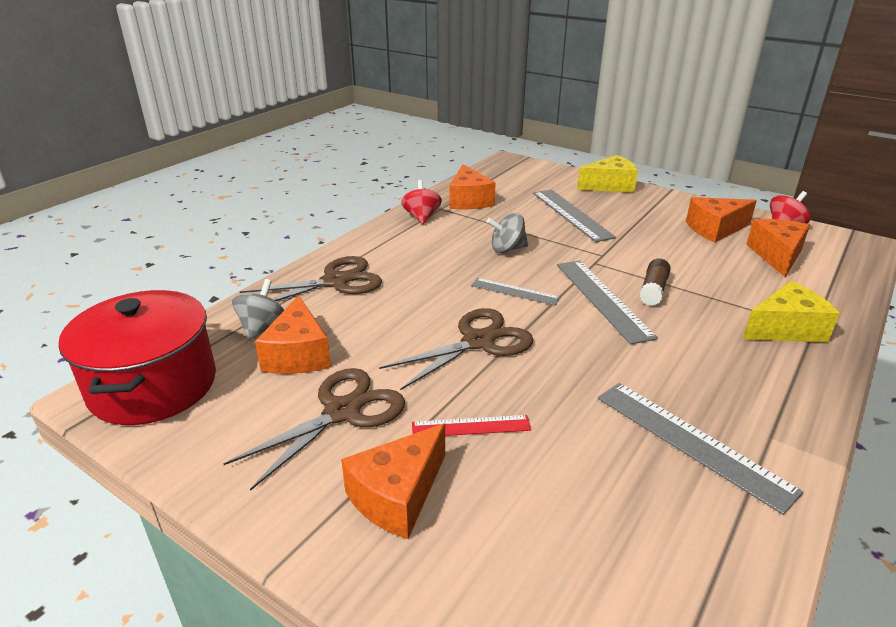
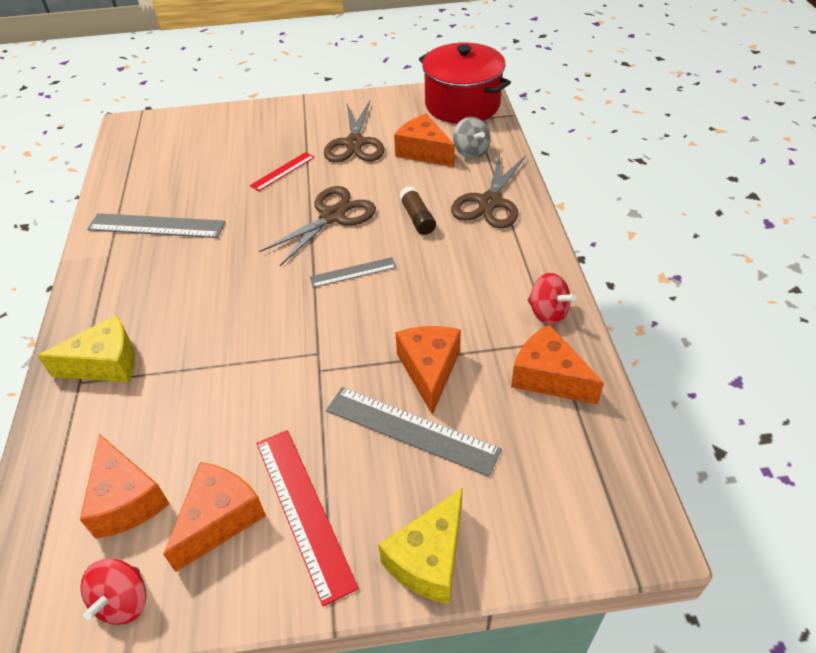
camera: 140 degrees right, 15 degrees up
(397, 496) = (285, 132): orange cheese -> orange cheese (429, 370)
(477, 342) = (332, 216): brown scissors -> brown scissors turned 150 degrees counterclockwise
(507, 249) = (413, 319): grey spinning top -> none
(603, 299) = (277, 307): grey ruler -> none
(653, 290) = (240, 345): brown glue stick -> brown glue stick (417, 218)
(662, 215) = (303, 511): none -> red ruler
(785, 329) = (106, 364): yellow cheese -> yellow cheese turned 135 degrees counterclockwise

